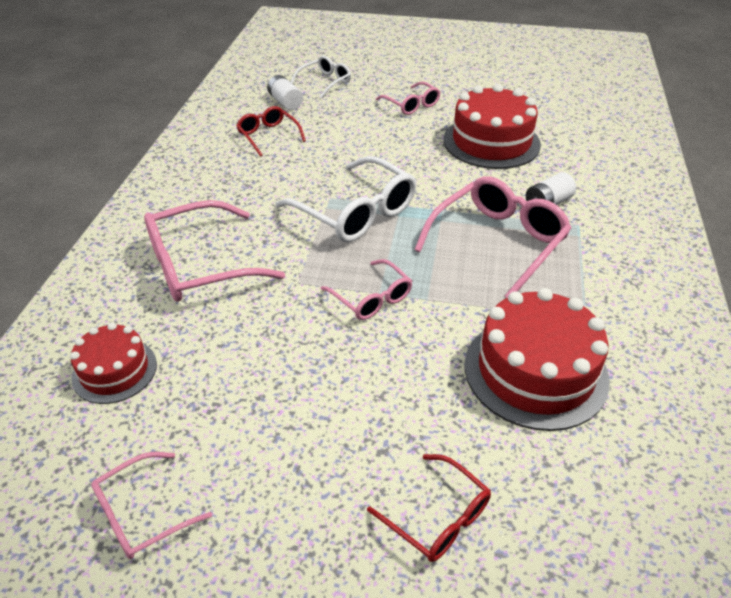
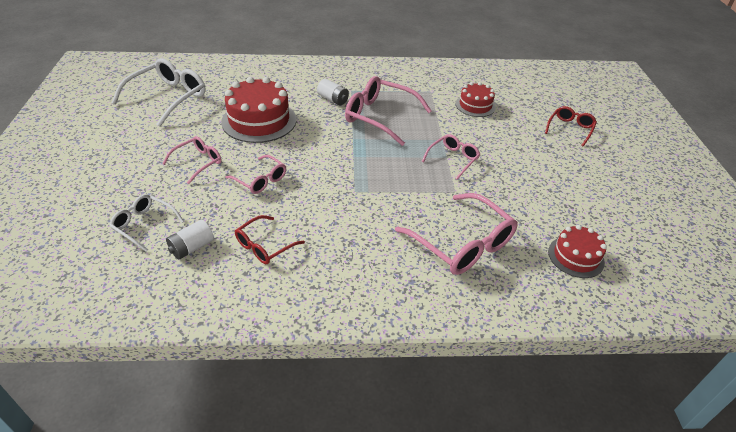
camera: 105 degrees left, 0 degrees up
(142, 514) = (641, 214): pink glasses -> pink glasses (260, 180)
(356, 212) = (369, 175): white glasses -> white glasses (168, 97)
(535, 371) = (475, 105): red cake -> red cake, size x0.58

